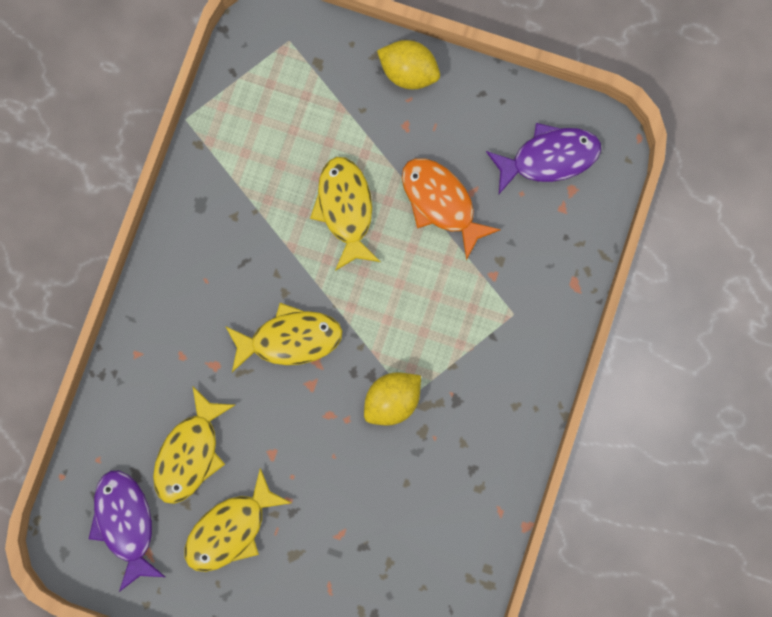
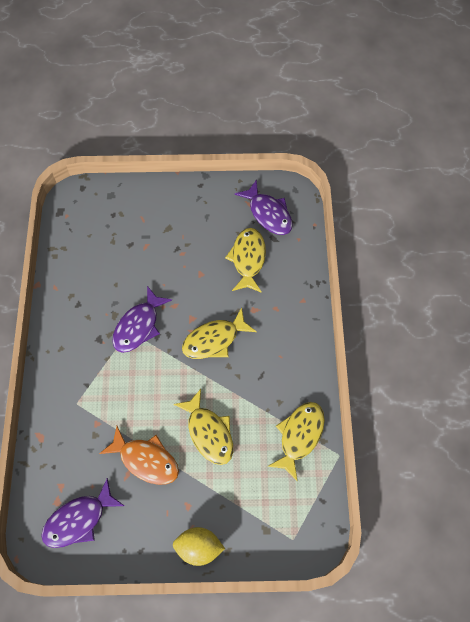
camera: 160 degrees right, 15 degrees down
(231, 529) = (208, 229): yellow fish -> yellow fish (299, 436)
(392, 400) = (138, 326): yellow lemon -> purple fish

